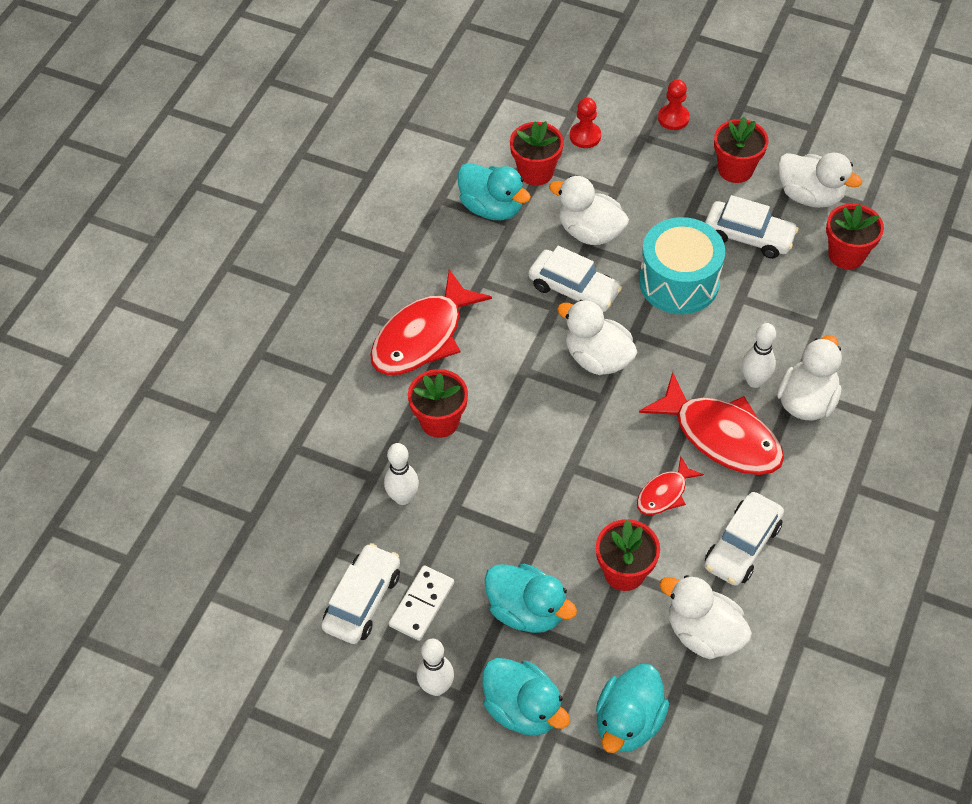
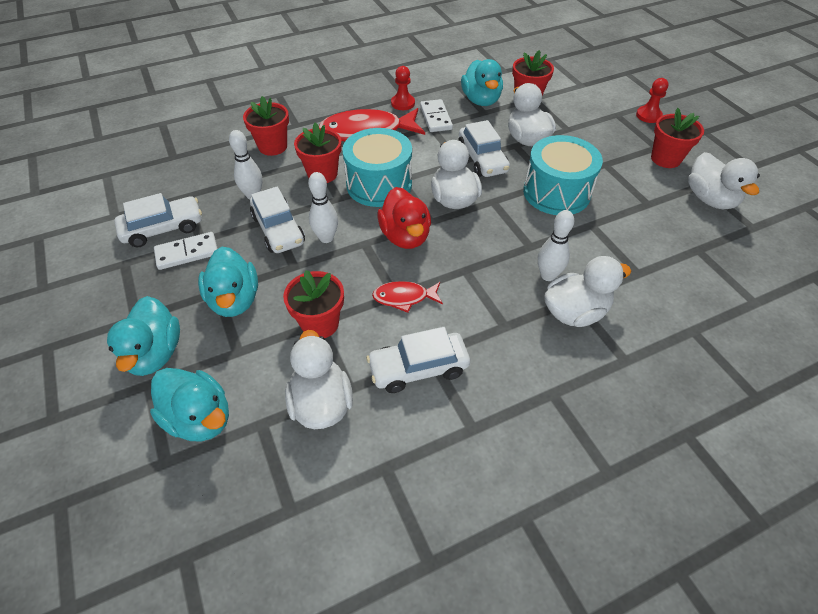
camera: 40 degrees right, 5 degrees down
(436, 687) = (131, 301): white bowling pin -> white bowling pin (326, 238)
(471, 265) = (436, 118): none -> white domino
(509, 392) = (379, 184): none -> turquoise drum
(585, 136) = (578, 97): red pawn -> red pawn (403, 103)
(598, 432) = (405, 236): none -> red duck
(628, 722) = (200, 418): turquoise duck -> turquoise duck turned 120 degrees counterclockwise
(721, 436) = (484, 291): red fish -> none
(748, 236) = (636, 196): white car -> white car (278, 230)
(846, 255) = (705, 246): red flower pot -> red flower pot (273, 146)

